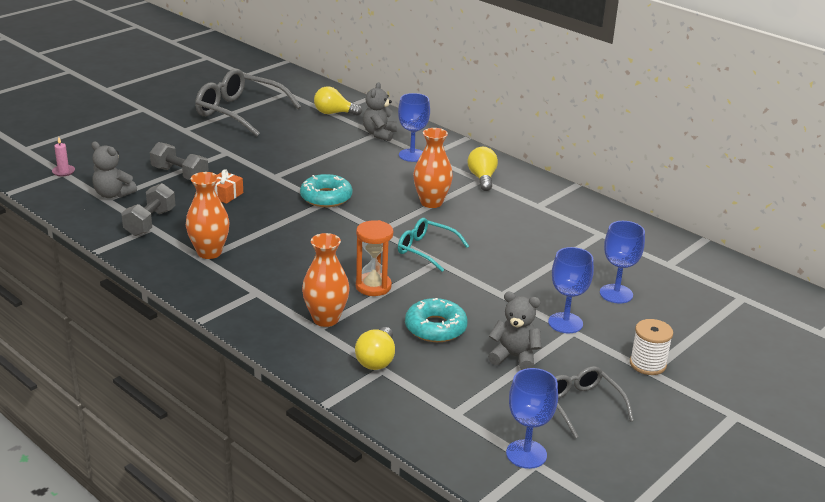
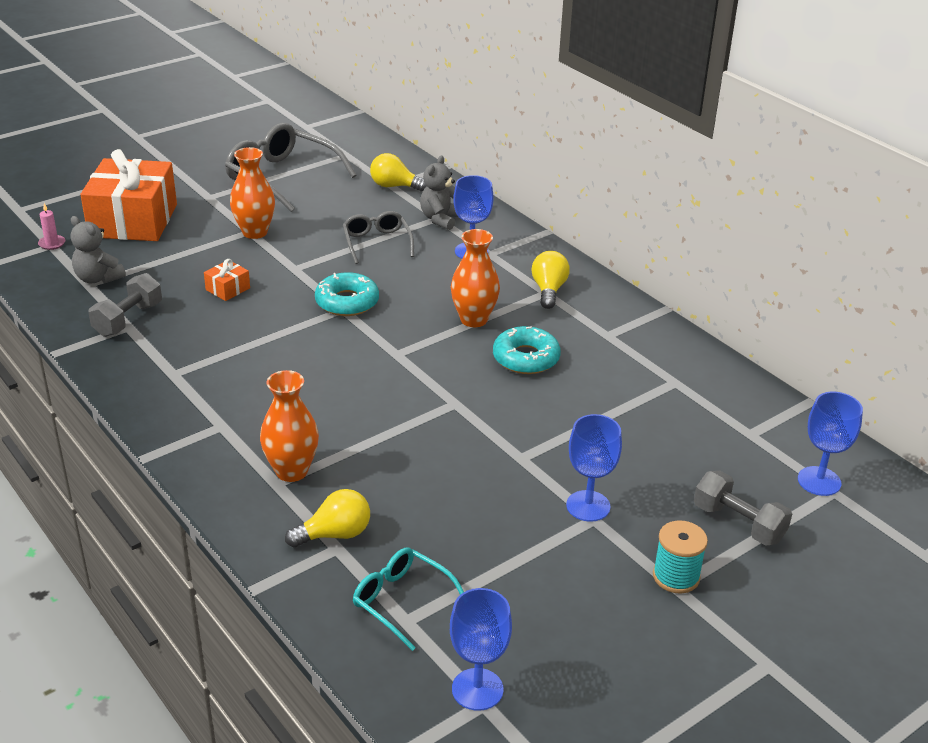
camera: 10 degrees right, 5 degrees up
(127, 150) = (133, 220): none -> orange gift
(180, 174) = (184, 257): grey dumbbell -> grey dumbbell (738, 523)
(209, 252) = (183, 366): orange vase -> orange vase (255, 232)
(373, 286) = (364, 431): orange hourglass -> none
(376, 360) = (335, 534): yellow light bulb -> yellow light bulb turned 135 degrees counterclockwise
(426, 250) = (445, 386): turquoise glasses -> turquoise glasses (402, 601)
(435, 328) = (422, 496): turquoise donut -> turquoise donut (526, 358)
(514, 357) = (507, 548): grey teddy bear -> none
(581, 405) = (570, 627): grey glasses -> grey glasses (377, 243)
(616, 294) = (667, 470): blue goblet -> blue goblet (819, 481)
(647, 364) = (676, 576): white spool -> turquoise spool

